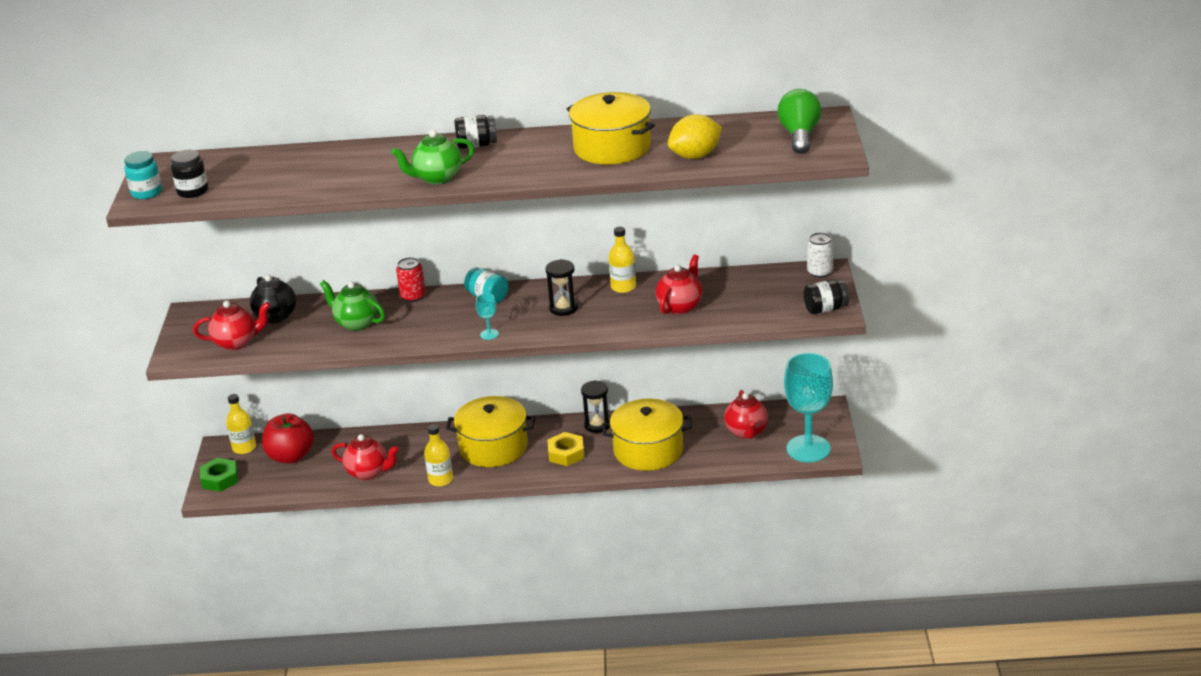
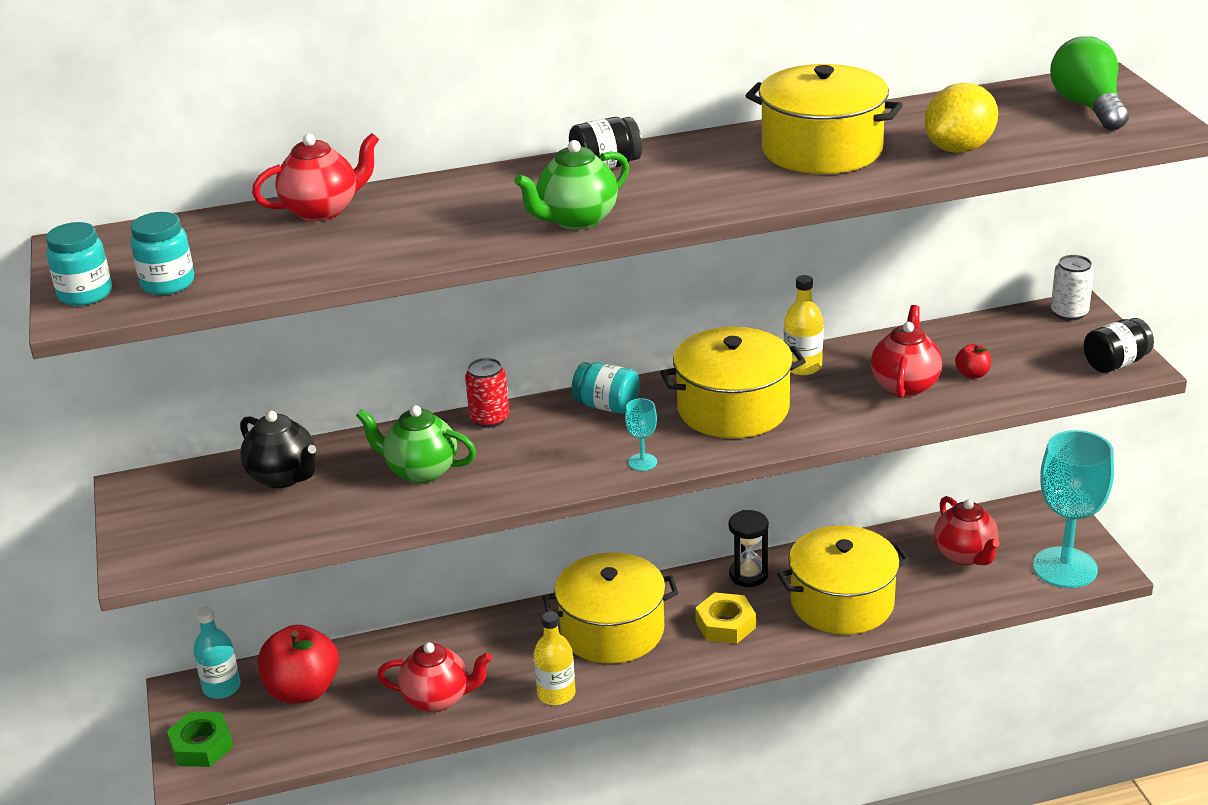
camera: 15 degrees left, 0 degrees up
(192, 191) = (168, 283): black jar -> turquoise jar
(236, 342) = (236, 527): red teapot -> red teapot (322, 210)
(244, 448) = (221, 687): yellow bottle -> turquoise bottle
(563, 308) = (733, 408): black hourglass -> yellow pot
(727, 305) = (972, 374): none -> red apple

